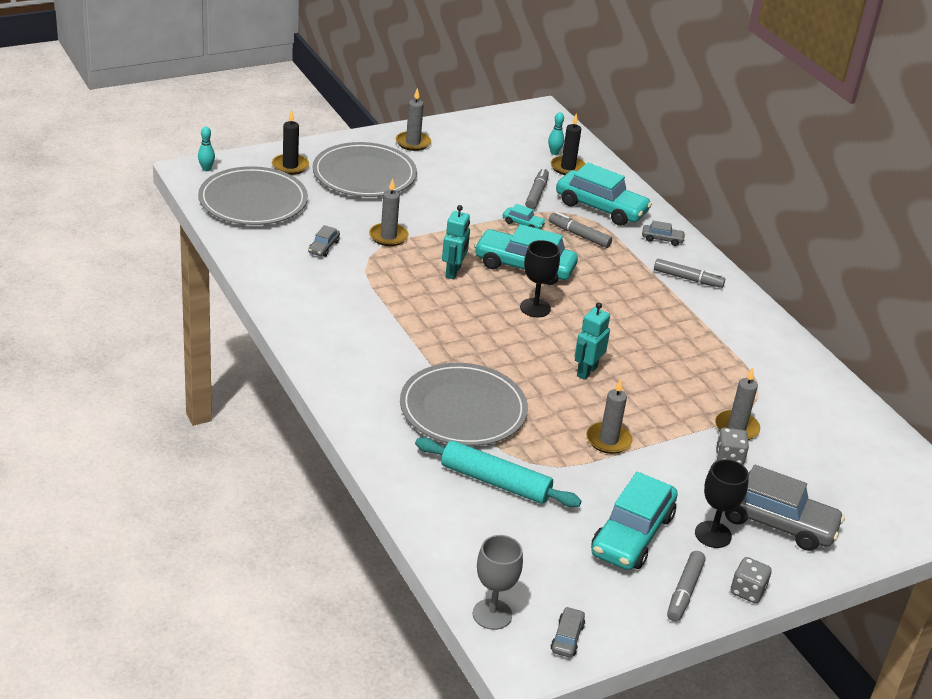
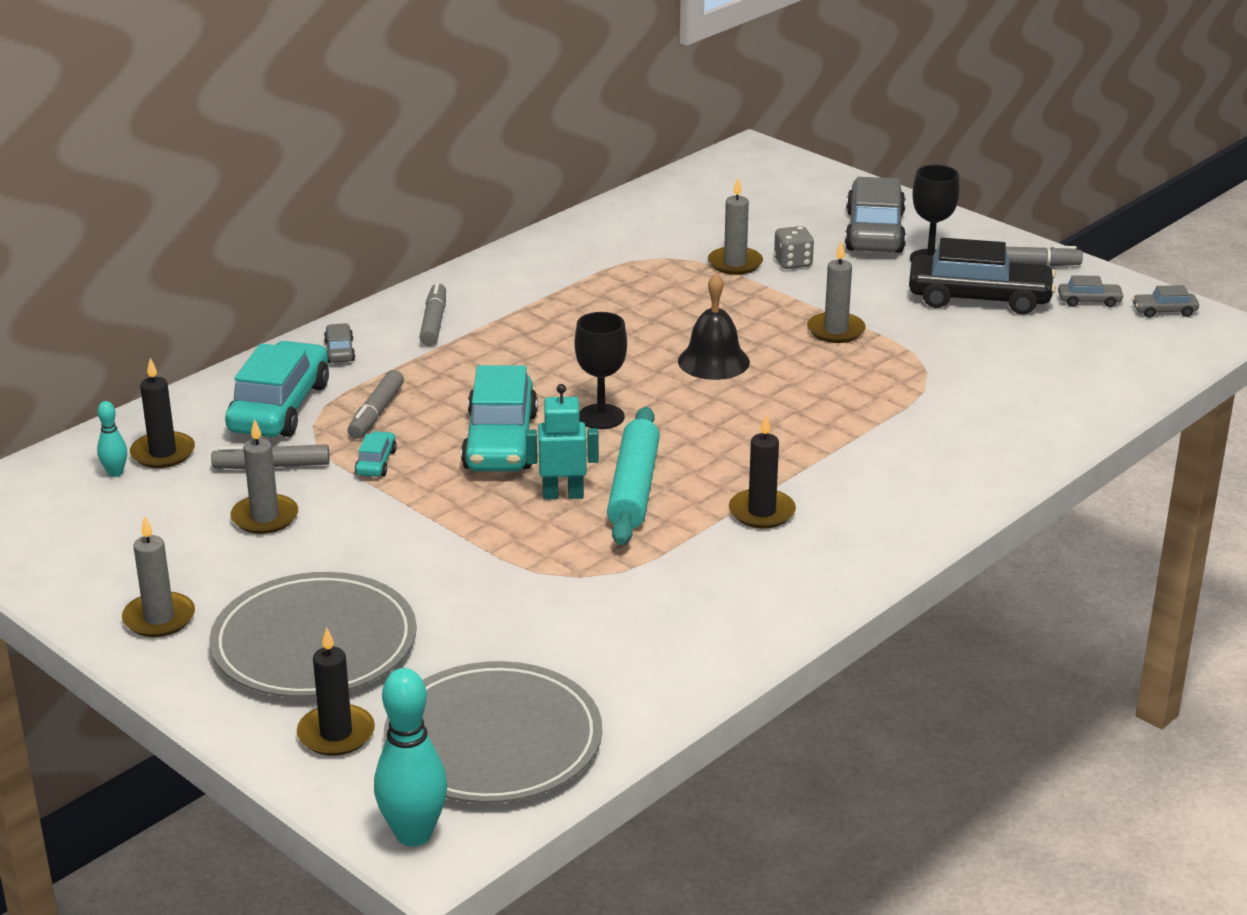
camera: 105 degrees left, 5 degrees down
(206, 169) = (413, 834): turquoise bowling pin -> turquoise bowling pin, size x1.96
(323, 247) = (587, 625): grey car -> grey car (1089, 301)
(388, 236) = (506, 572): grey candle -> grey candle (265, 517)
(392, 332) = (762, 512): none -> black candle
(463, 409) = (874, 428): grey plate -> none
(492, 614) = (1183, 352): grey goblet -> none
(495, 482) = (984, 384): turquoise rolling pin -> turquoise rolling pin (633, 488)
(586, 371) = (713, 361): turquoise robot -> black bell
(632, 534) = (979, 298): turquoise car -> black car
(747, 591) = (992, 236): grey dice -> none

